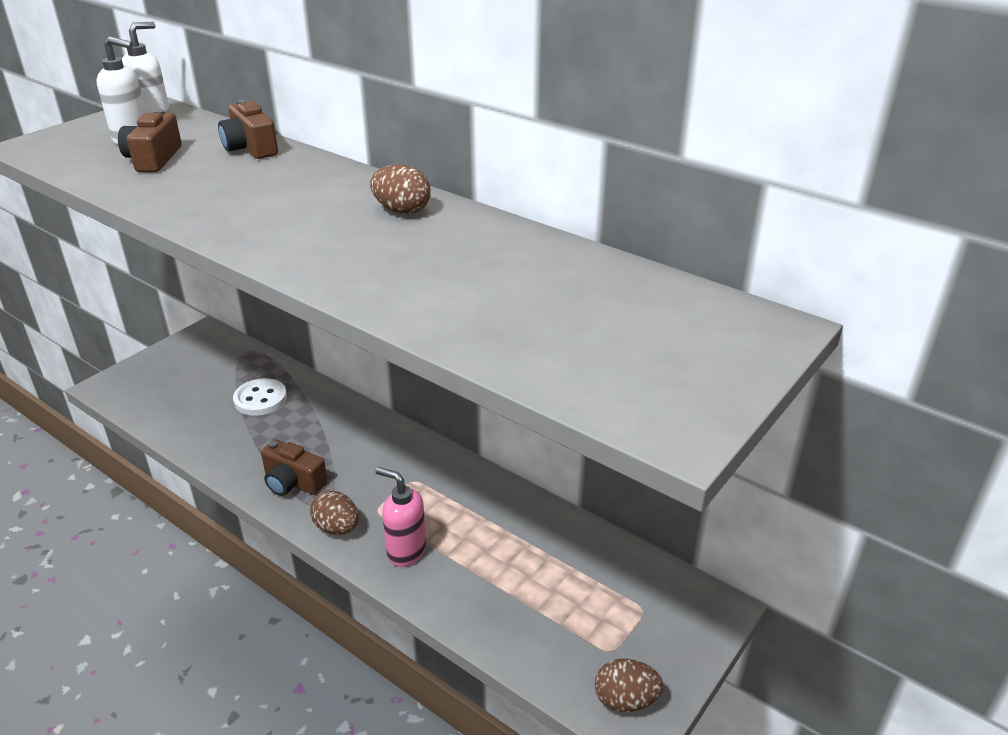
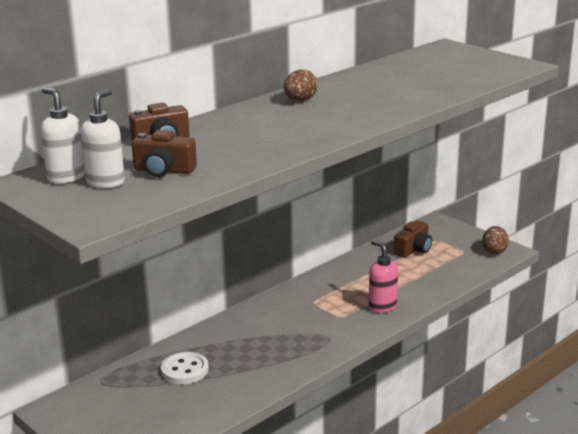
camera: 80 degrees left, 10 degrees down
(293, 482) = (302, 350): brown camera -> brown camera (413, 250)
(337, 528) = (355, 331): brown egg -> none
(406, 551) = (382, 306): pink soap dispenser -> pink soap dispenser turned 105 degrees clockwise

